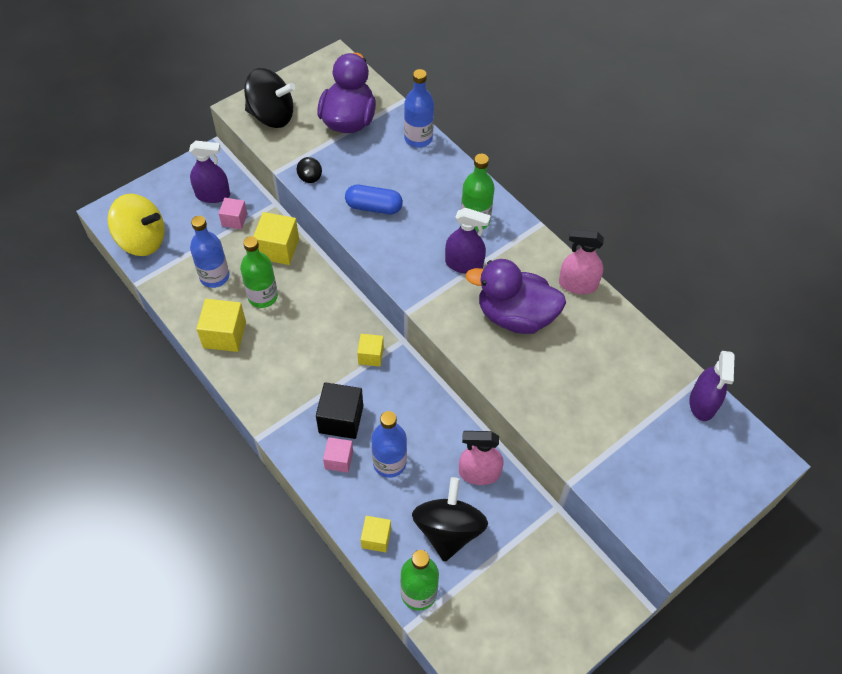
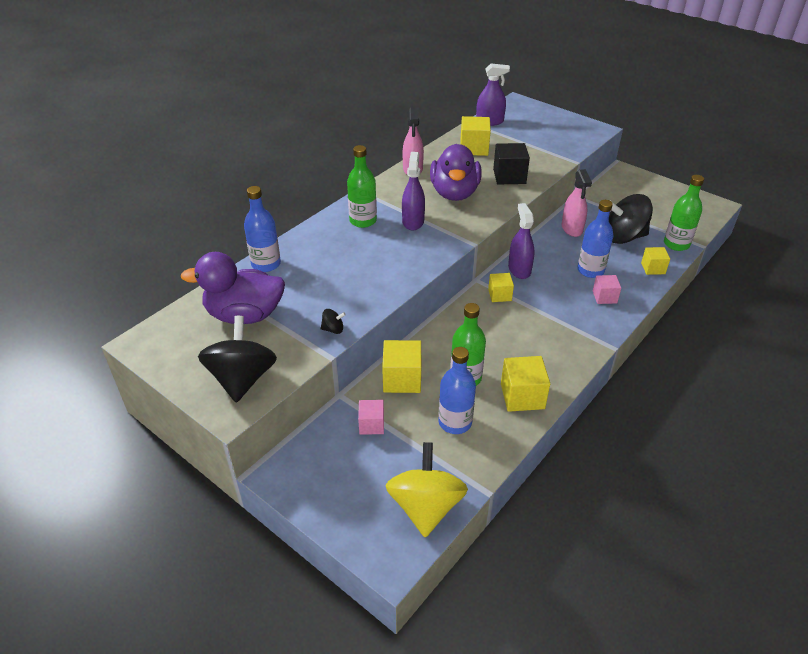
camera: 100 degrees left, 15 degrees down
(213, 195) = (338, 454): purple spray bottle -> purple spray bottle (519, 269)
(341, 419) = (568, 302): black cube -> black cube (509, 176)
(374, 207) = (363, 279): blue capsule -> none
(624, 363) = (474, 148): none -> yellow cube

